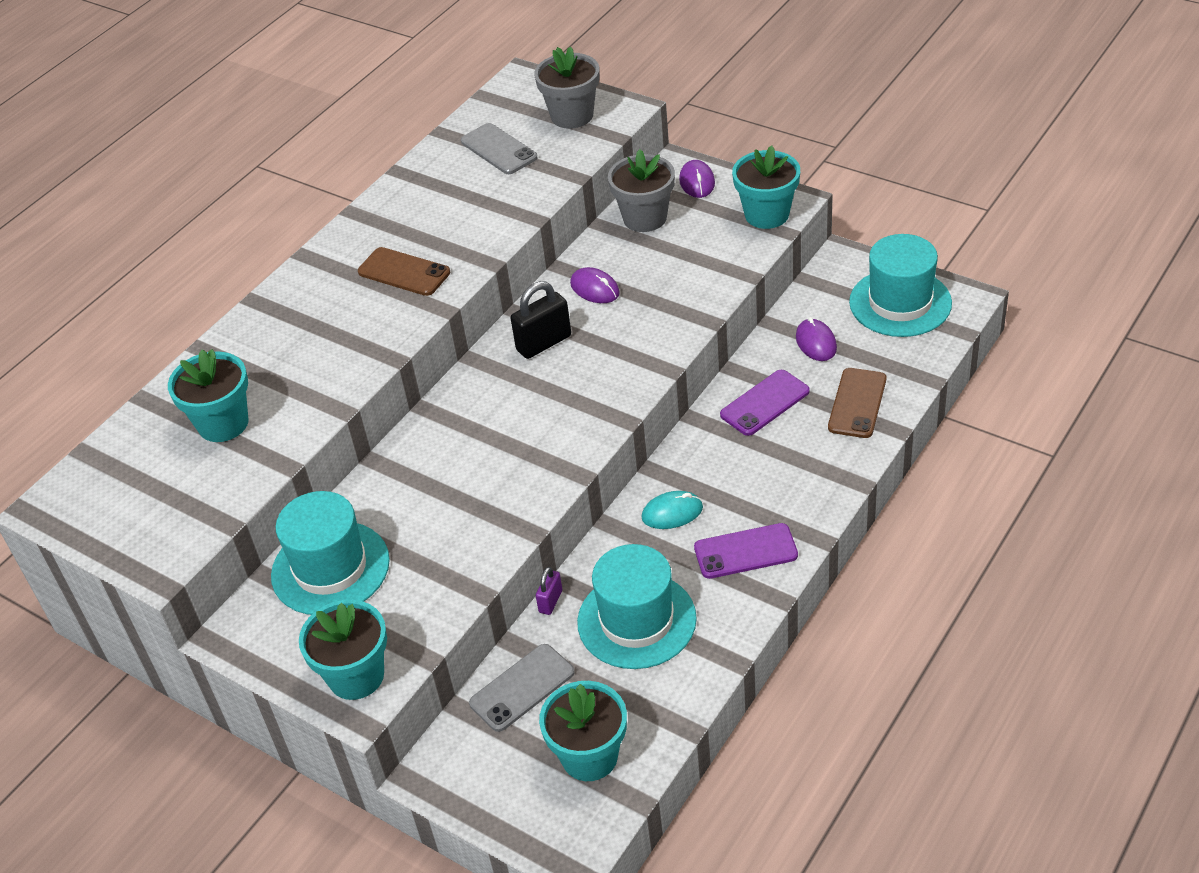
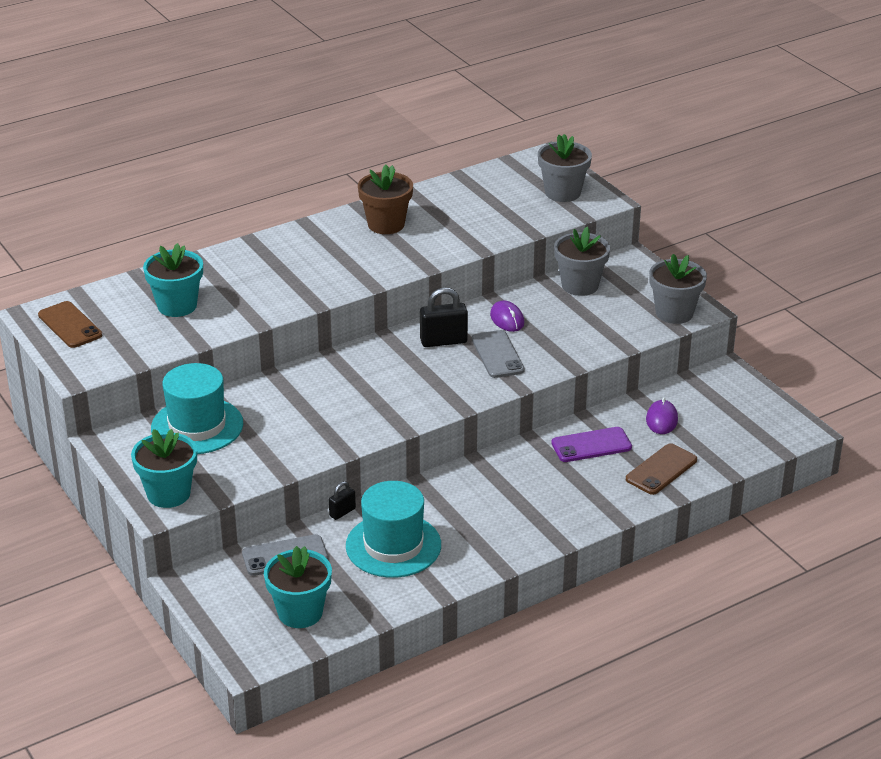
camera: 20 degrees right, 10 degrees down
(402, 225) = (386, 224): none -> brown flower pot
(404, 272) = (365, 255): brown phone -> brown phone (70, 325)
(499, 149) = (492, 198): grey phone -> grey phone (497, 355)
(550, 601) = (342, 512): purple padlock -> black padlock
(672, 513) = (469, 490): turquoise mouse -> none
(697, 182) = (638, 274): purple mouse -> none
(745, 552) = (503, 533): purple phone -> none
(766, 214) = (674, 313): turquoise flower pot -> grey flower pot
(900, 303) = (749, 416): turquoise hat -> none

